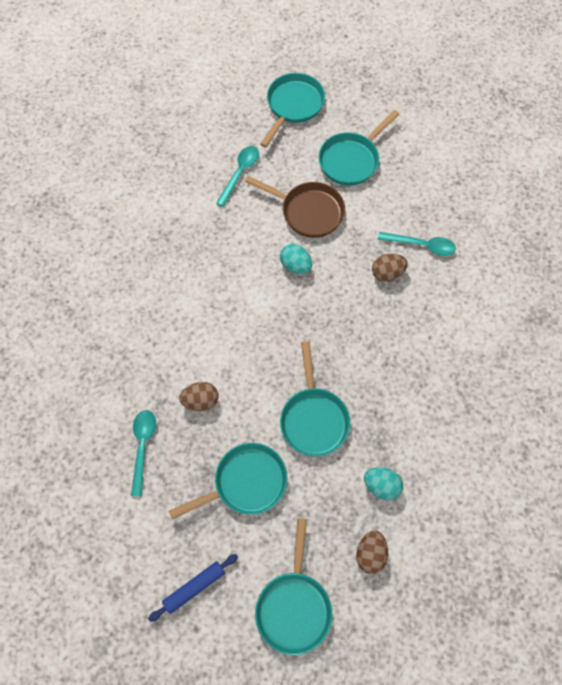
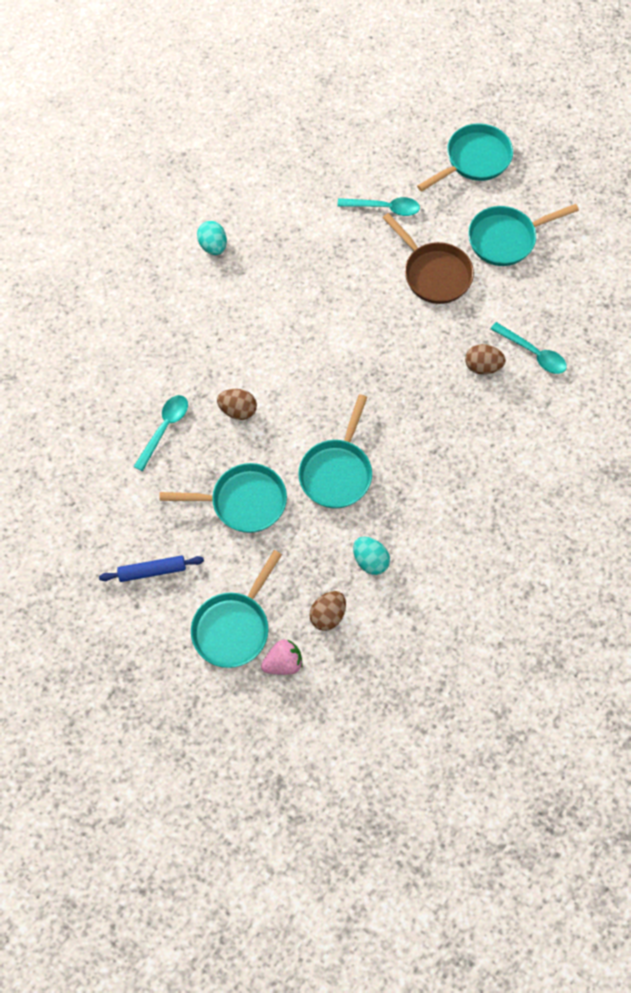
camera: 25 degrees right, 0 degrees up
(240, 173) = (384, 208): turquoise spoon -> turquoise spoon turned 45 degrees clockwise
(296, 265) = (394, 321): turquoise egg -> turquoise egg (213, 246)
(354, 619) = (283, 663): none -> pink strawberry

